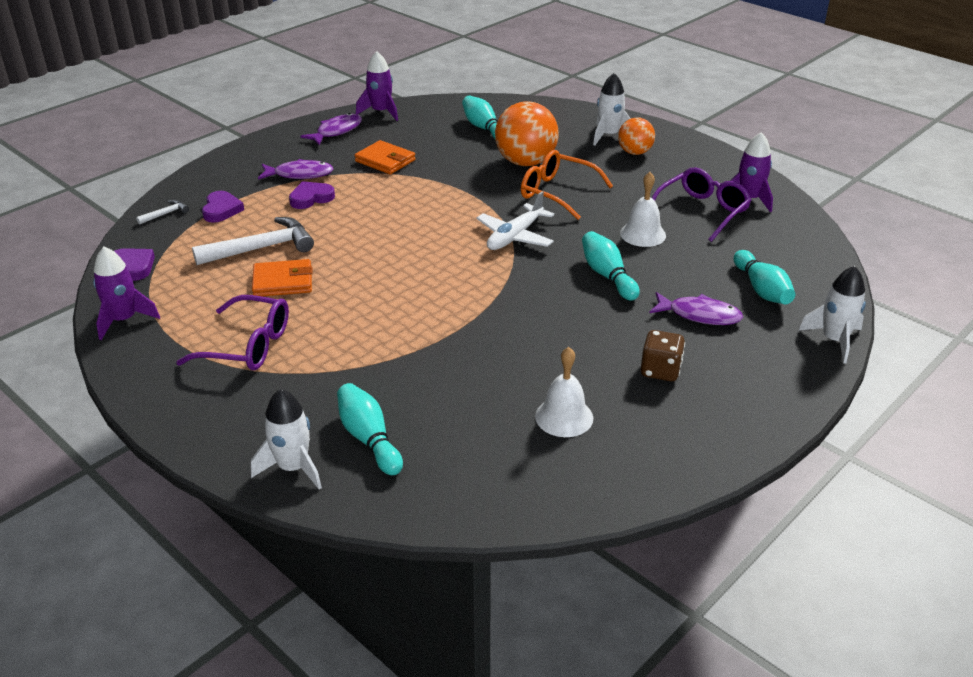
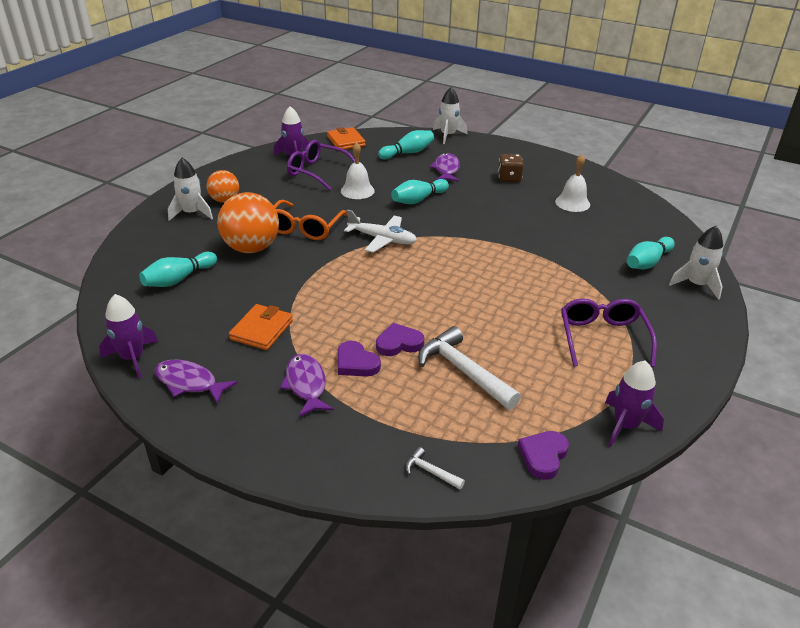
camera: 105 degrees left, 0 degrees up
(221, 210) = (403, 425): purple heart -> purple heart (399, 343)
(283, 282) = (508, 342): orange wallet -> orange wallet (346, 141)

